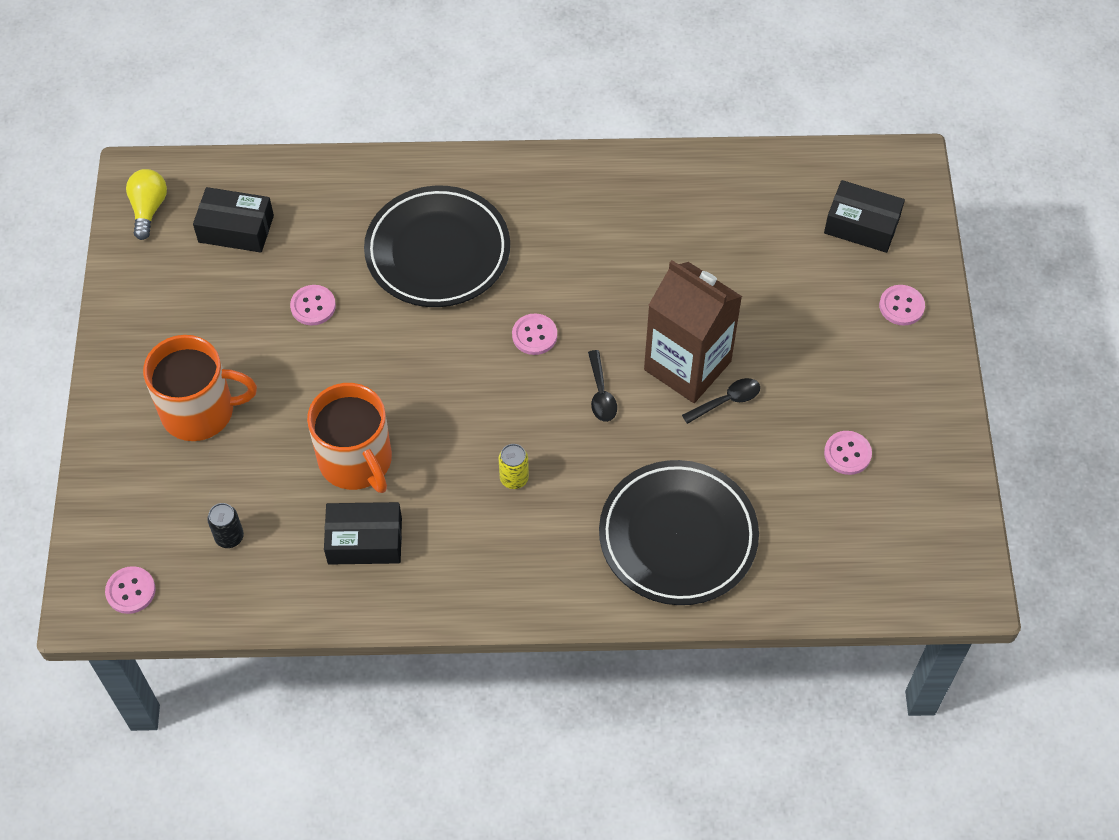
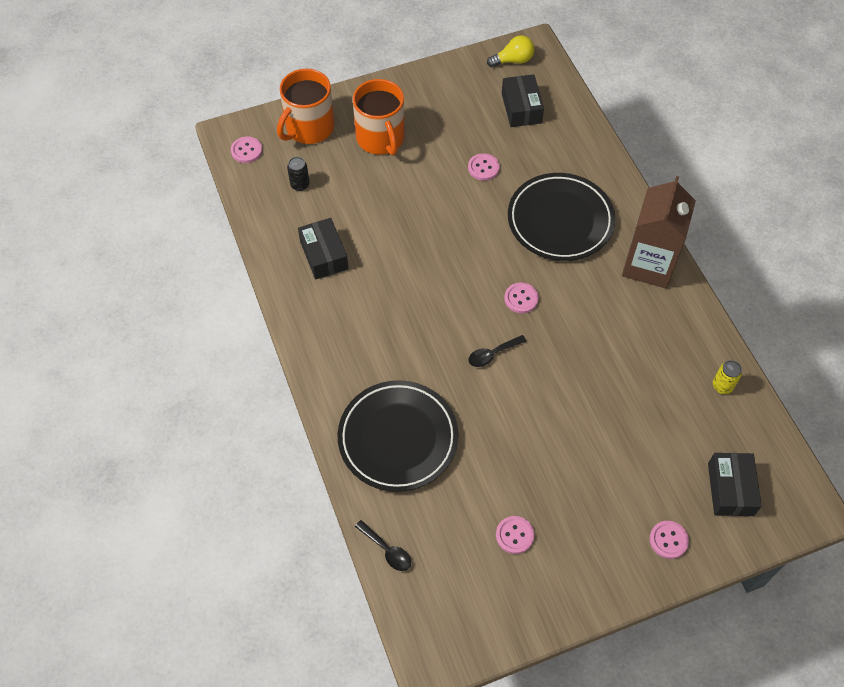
camera: 70 degrees right, 0 degrees up
(356, 461) = (379, 230): orange mug -> orange mug (309, 128)
(514, 478) = (403, 323): yellow can -> yellow can (722, 386)
(687, 365) = (541, 402): brown carton -> brown carton (649, 264)
(727, 401) = (523, 437): black spoon -> black spoon (387, 550)

